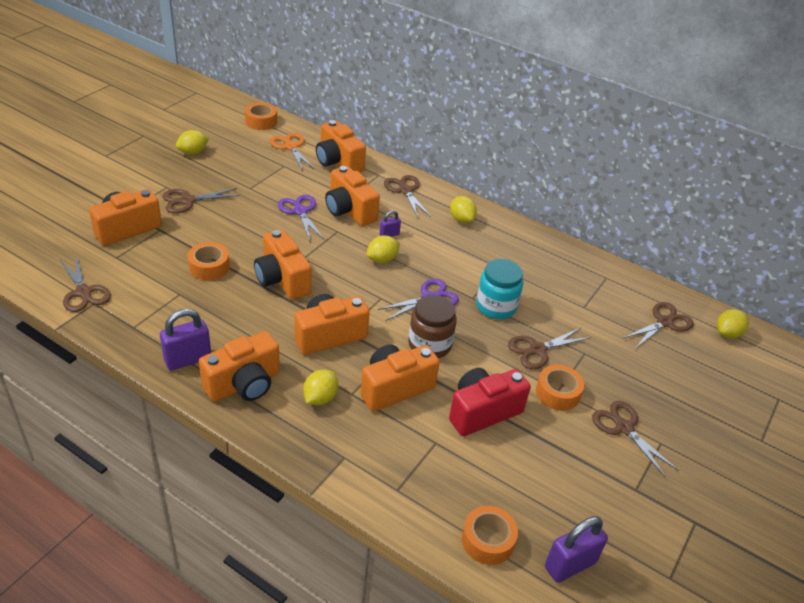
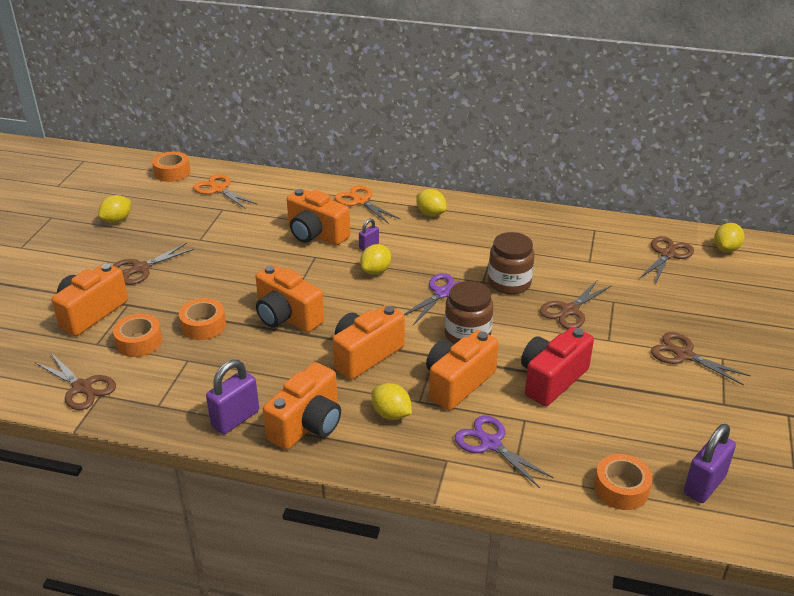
camera: 15 degrees left, 5 degrees down
(300, 211) = (266, 248): purple scissors -> purple scissors (490, 444)
(320, 398) = (391, 414): yellow lemon -> yellow lemon turned 60 degrees counterclockwise
(338, 162) = (277, 192): orange camera -> none
(405, 190) = (360, 201): brown scissors -> orange scissors
(496, 306) = (509, 283): turquoise jar -> brown jar
(557, 393) = (609, 342): orange tape -> orange tape (139, 342)

